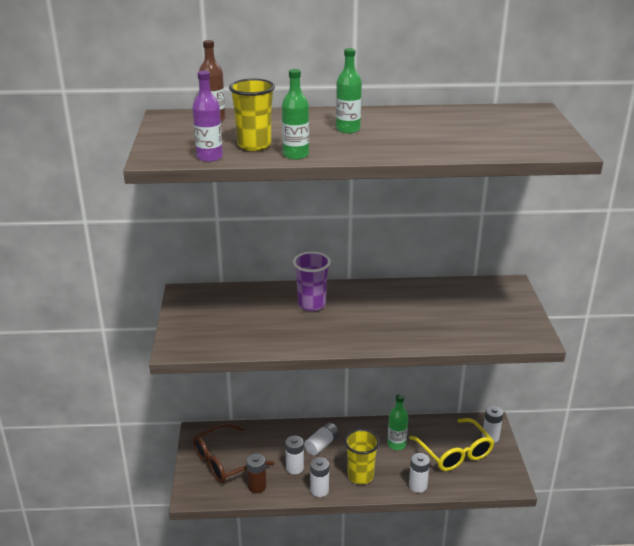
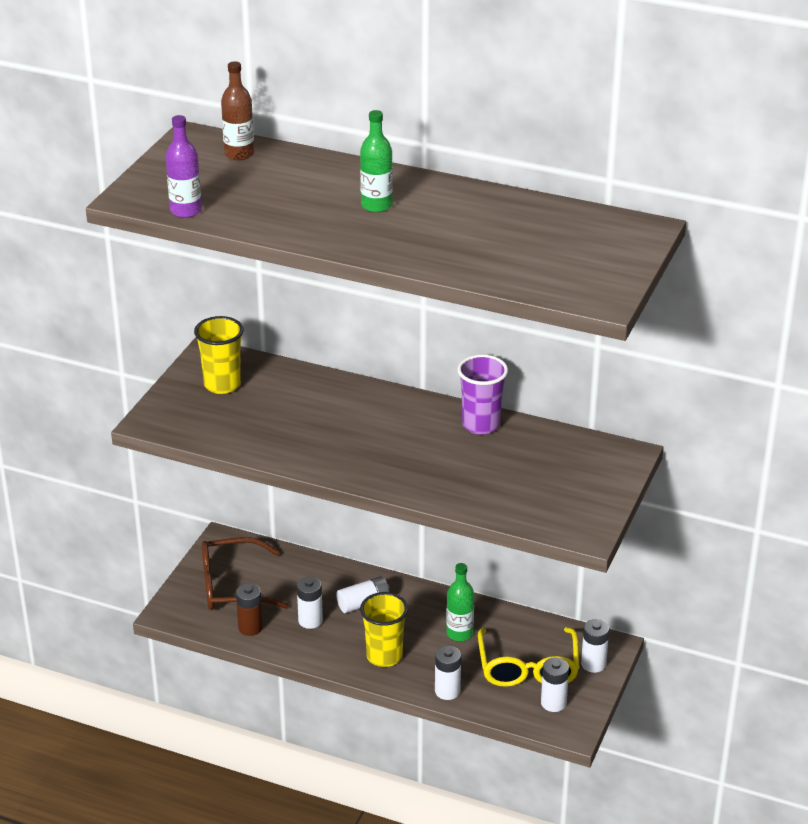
camera: 25 degrees right, 5 degrees up
(254, 145) = (248, 205): yellow cup -> yellow cup (222, 385)
(295, 155) = (279, 230): green bottle -> none
(311, 304) = (346, 411): purple cup -> purple cup (481, 425)
(319, 490) = (321, 656): white battery -> white battery (553, 703)

